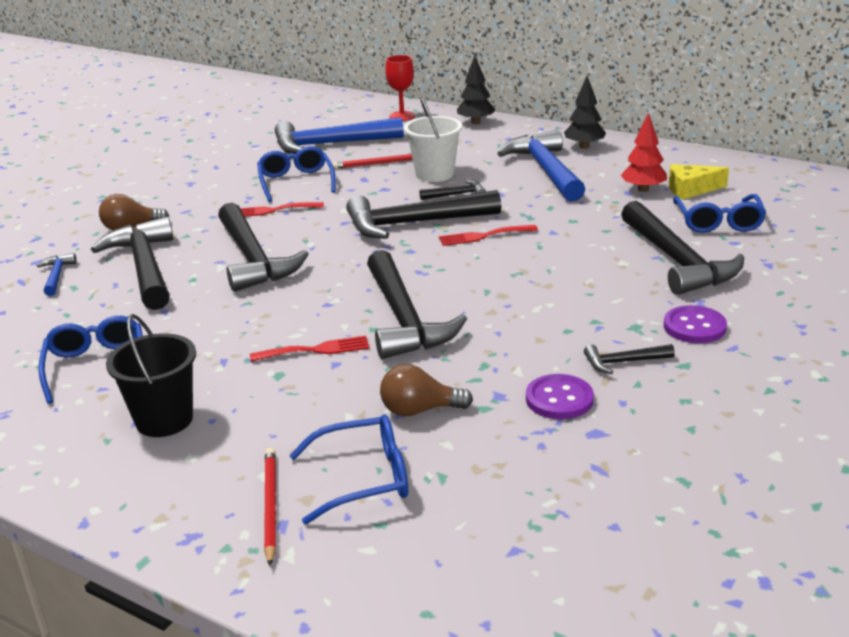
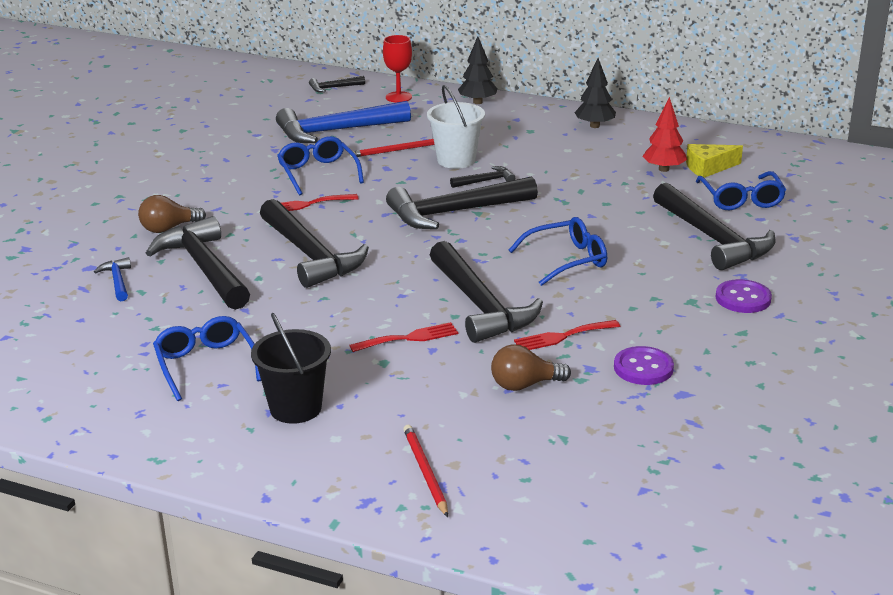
camera: 10 degrees left, 0 degrees up
(363, 478) = (497, 444): blue glasses -> blue glasses (566, 260)
(483, 236) = (526, 222): red fork -> red fork (562, 336)
(545, 170) = (564, 152): blue hammer -> none
(623, 362) = (689, 333): black hammer -> black hammer (333, 88)

